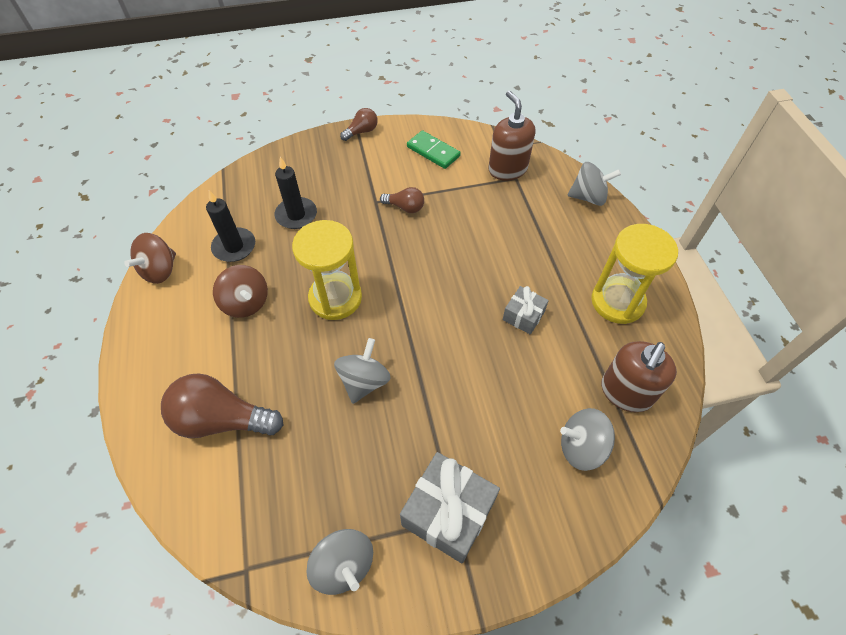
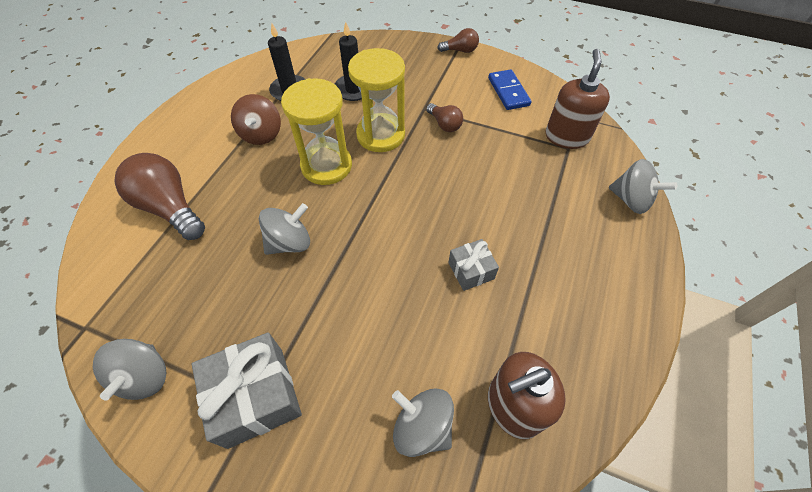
camera: 35 degrees right, 0 degrees up
(160, 270) = (228, 82): brown spinning top -> none
(433, 151) = (508, 92): green domino -> blue domino
(617, 301) = (579, 313): yellow hourglass -> yellow hourglass (380, 135)

